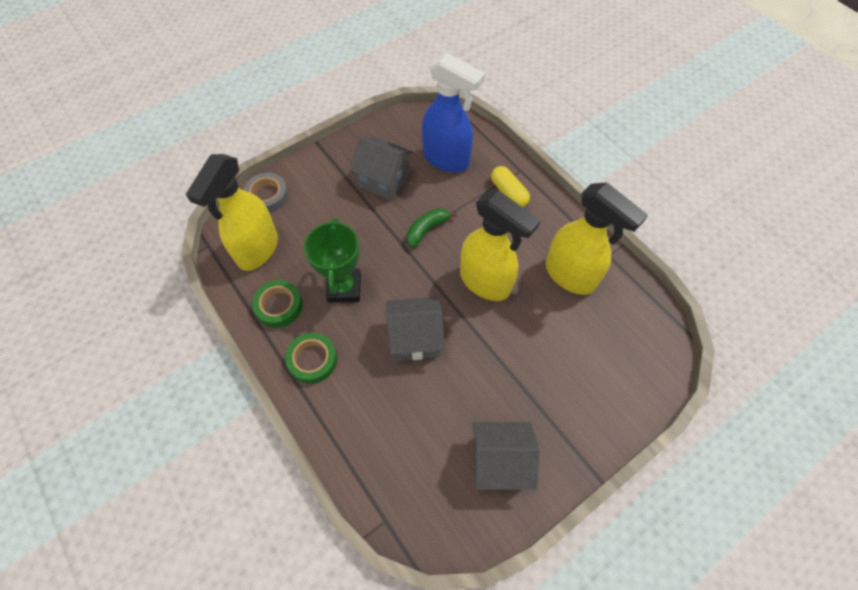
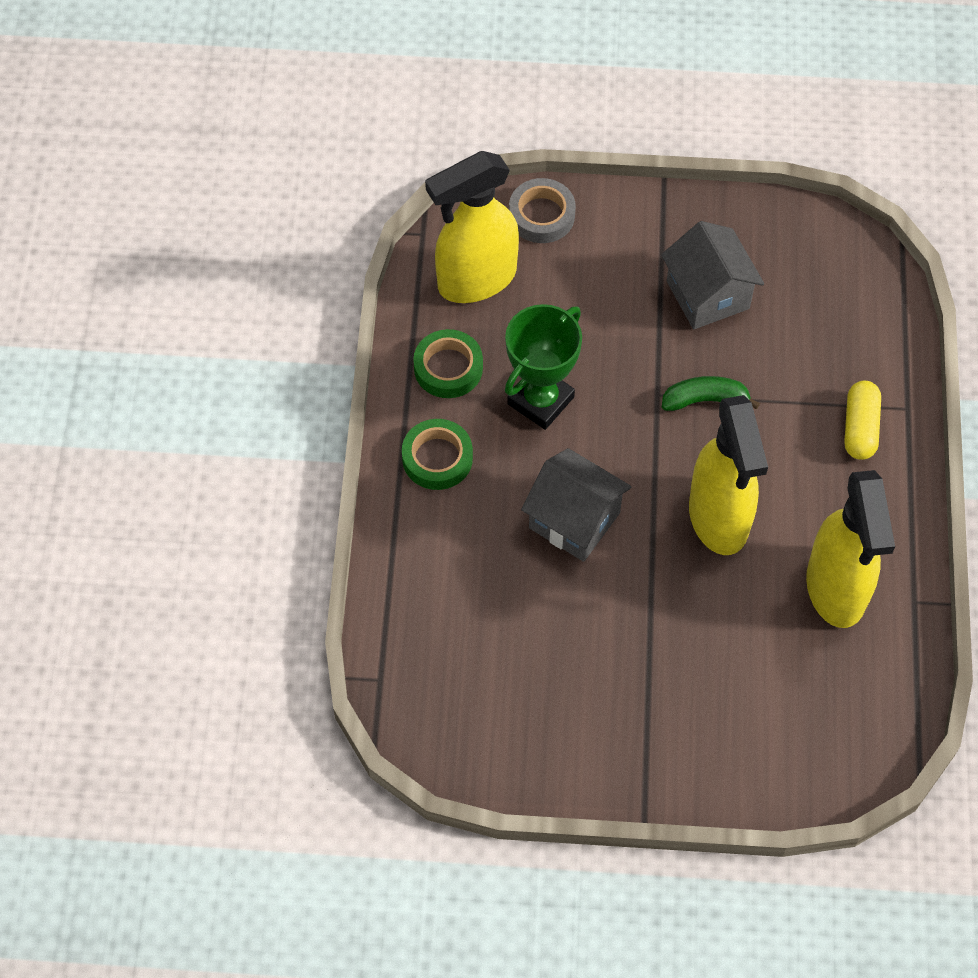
camera: 40 degrees right, 0 degrees up
(446, 159) = (818, 323): blue spray bottle -> none
(499, 461) = (550, 719): grey house -> none

